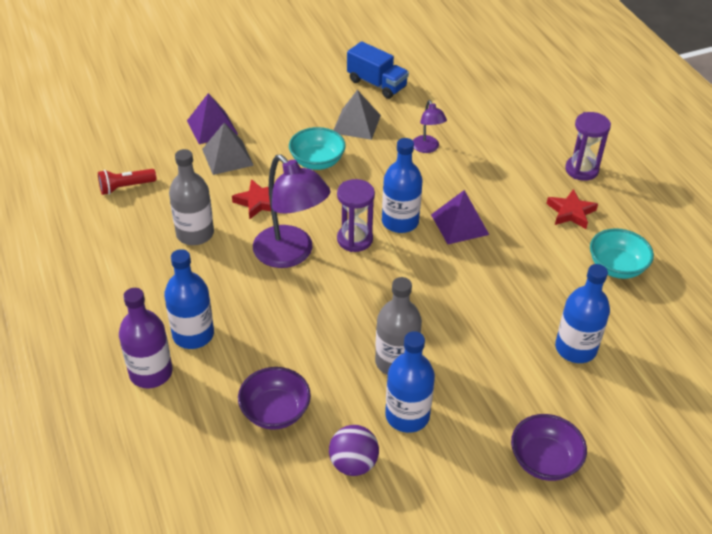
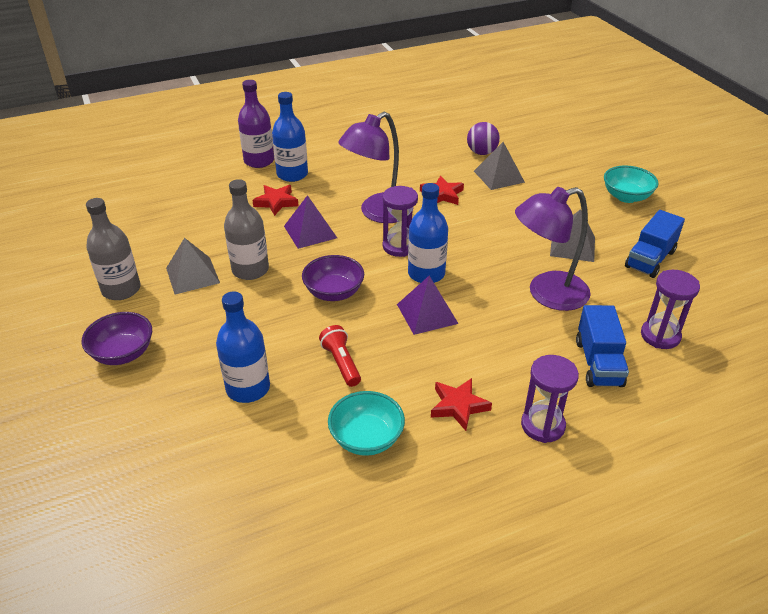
camera: 90 degrees right, 5 degrees down
(125, 187) = (449, 135): red flashlight -> red flashlight (341, 363)
(195, 234) = (399, 168): grey bottle -> grey bottle (121, 289)
(212, 127) = (538, 166): purple pyramid -> purple pyramid (310, 231)
(258, 347) = (276, 202): none -> red star
(275, 412) = (212, 212): purple bowl -> purple bowl (334, 292)
(317, 162) = (504, 223): turquoise bowl -> turquoise bowl (626, 197)
(353, 463) = (155, 248): purple ball -> purple ball (481, 152)
(407, 415) = (192, 275): blue bottle -> grey pyramid
(427, 148) = (547, 294): purple lamp -> purple lamp, size x1.95
(475, 97) = (660, 336): none -> purple hourglass
(510, 133) = (598, 363): none -> blue truck

